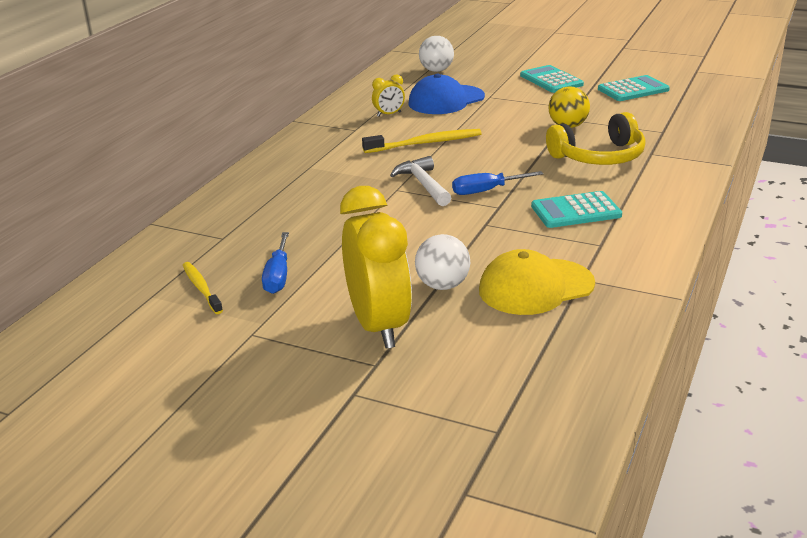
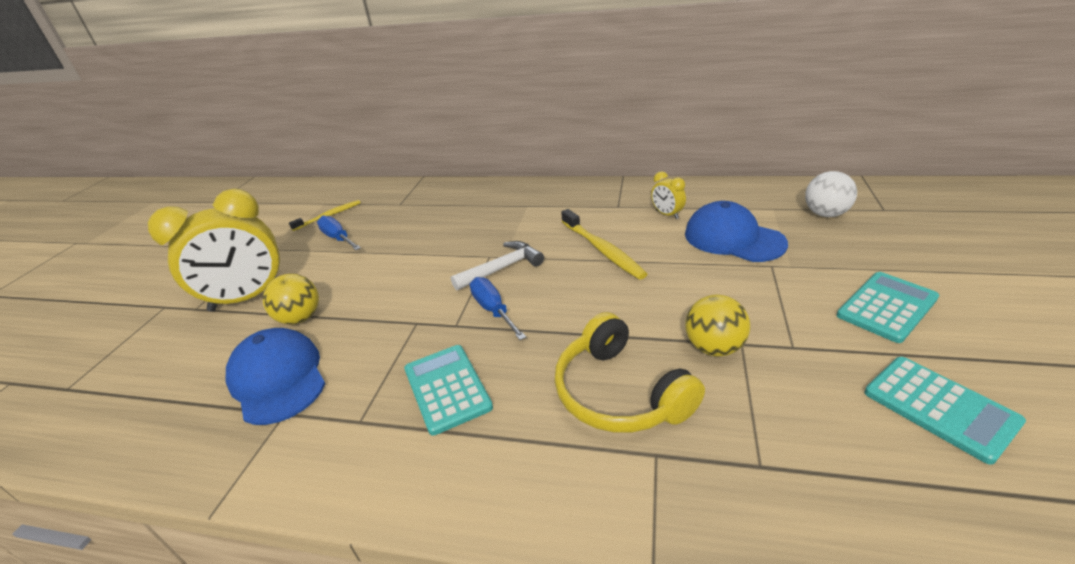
camera: 80 degrees right, 5 degrees up
(278, 276) = (338, 238): blue screwdriver -> blue screwdriver turned 60 degrees clockwise
(442, 285) = (300, 318): white ball -> yellow ball
(535, 287) = (278, 378): yellow cap -> blue cap

